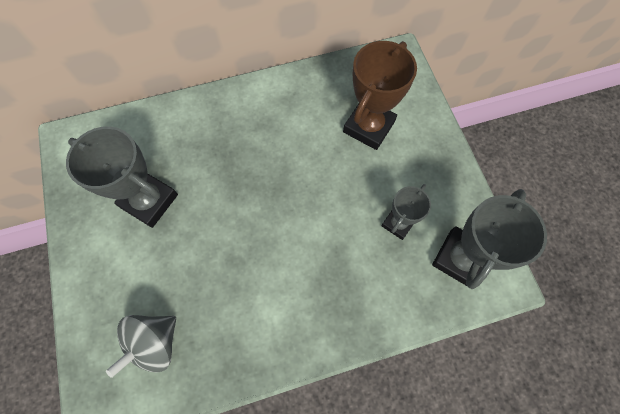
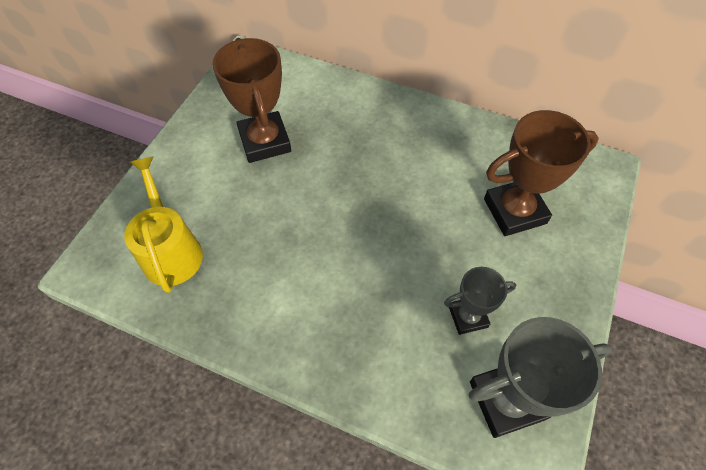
camera: 40 degrees right, 10 degrees down
(149, 201) = (264, 141): grey trophy -> brown trophy
(155, 343) = (171, 251): grey spinning top -> yellow watering can

